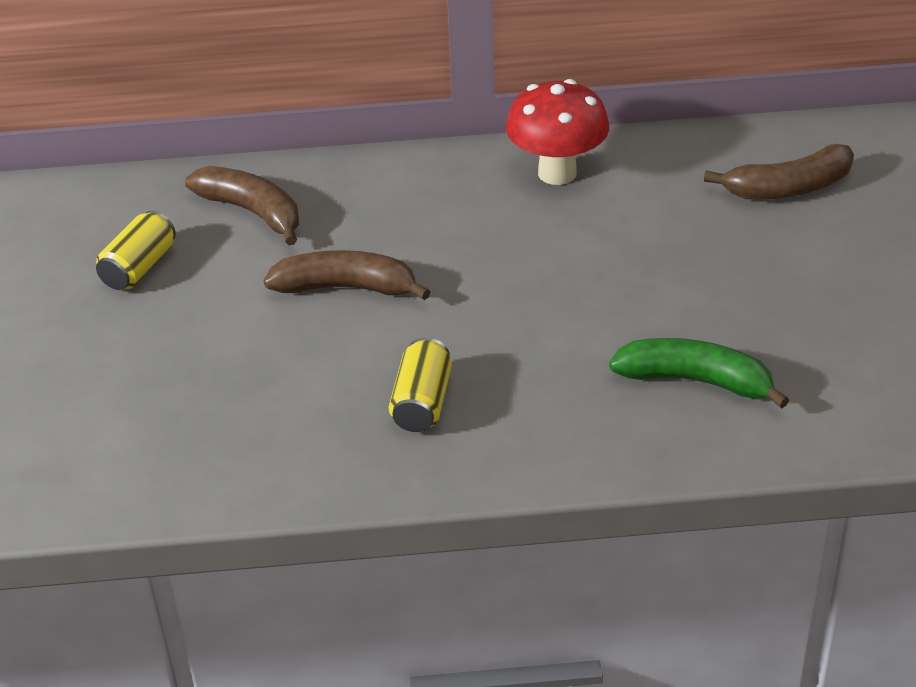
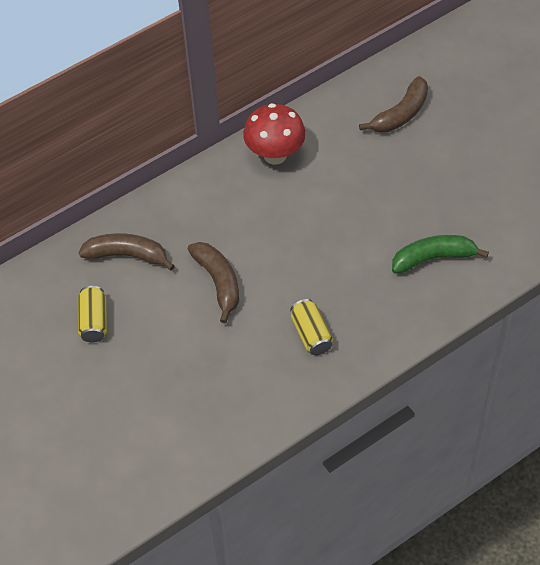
camera: 30 degrees left, 15 degrees up
(346, 287) = (218, 282): brown banana -> brown banana turned 90 degrees clockwise

